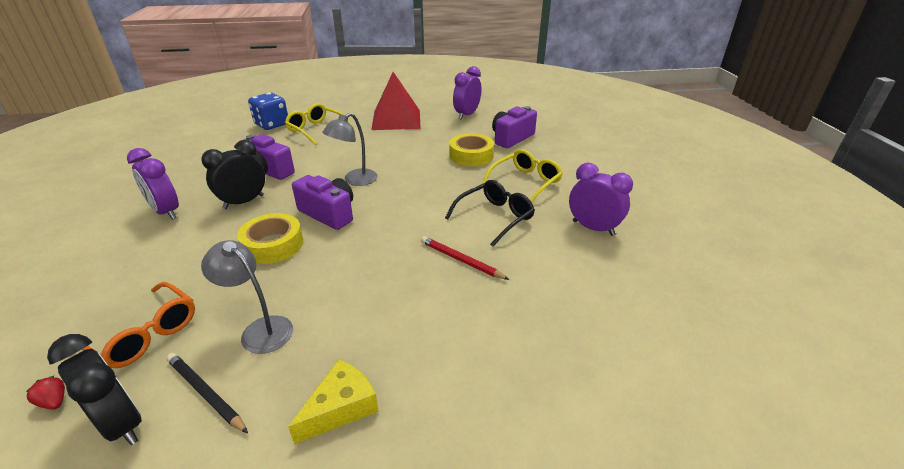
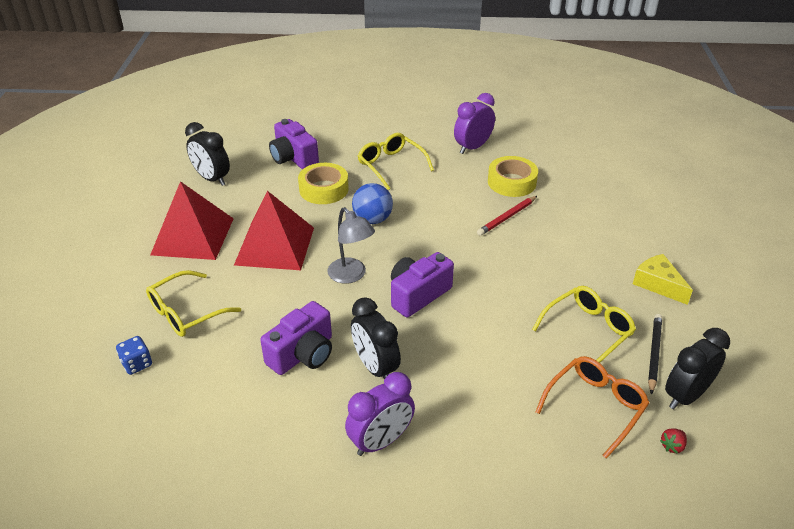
camera: 80 degrees left, 5 degrees up
(205, 393) = (654, 353): black pencil -> black pencil turned 150 degrees clockwise
(260, 329) = (588, 330): grey lamp -> yellow glasses
(272, 124) = (137, 364): blue dice -> blue dice, size x0.57
(273, 245) = (469, 333): yellow tape -> yellow tape (511, 182)
(390, 147) = (275, 245): none -> red pyramid
(434, 182) = (372, 219): none -> blue ball
(466, 115) = (212, 179): purple clock -> black clock
(495, 217) = (447, 191): black glasses -> none

